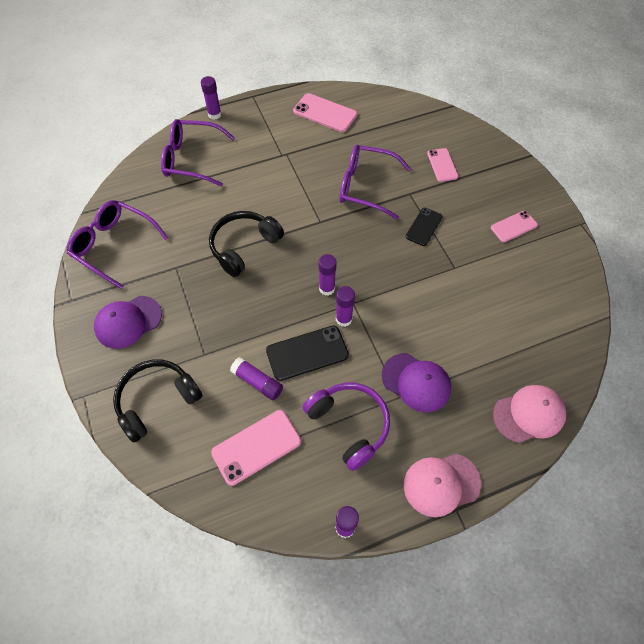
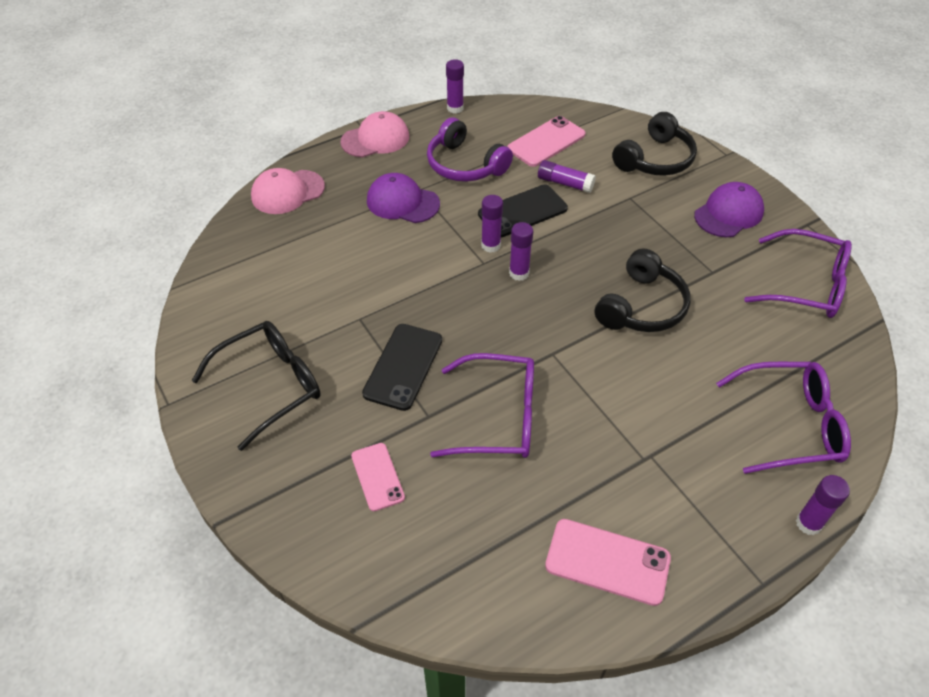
camera: 170 degrees right, 10 degrees down
(424, 227) = (403, 366): black phone -> black phone, size x1.54
(514, 226) = (271, 385): pink phone -> black glasses

